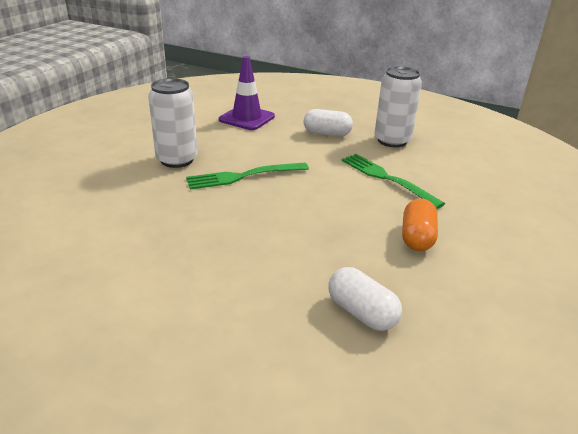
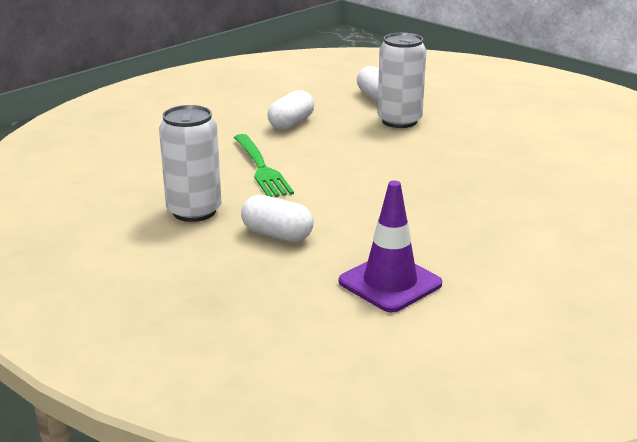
camera: 160 degrees left, 5 degrees down
(177, 160) = (511, 221): white can -> white can (399, 121)
(243, 176) = (428, 190): green fork -> none
(417, 237) = (291, 123): orange capsule -> white capsule

